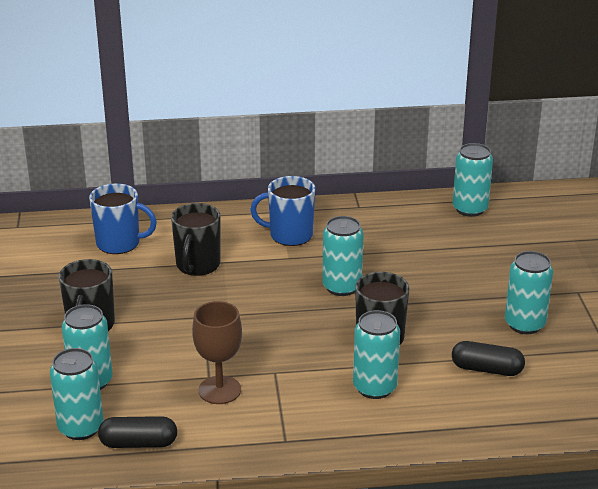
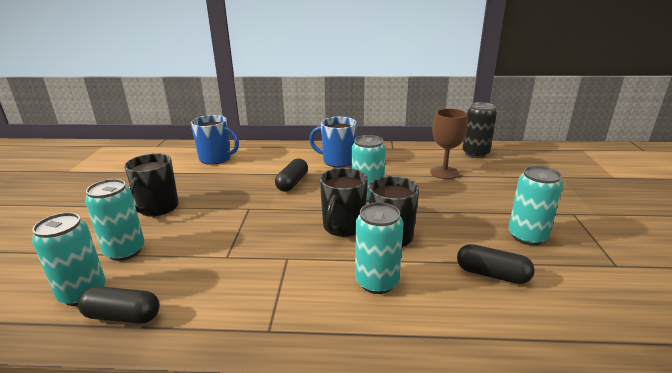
camera: 10 degrees right, 5 degrees down
(197, 265) = (262, 174): black mug -> black mug (343, 227)
(219, 390) = (229, 270): brown goblet -> brown goblet (444, 172)
(242, 275) = (292, 183): none -> black capsule
(470, 209) = (475, 153): turquoise can -> black can

